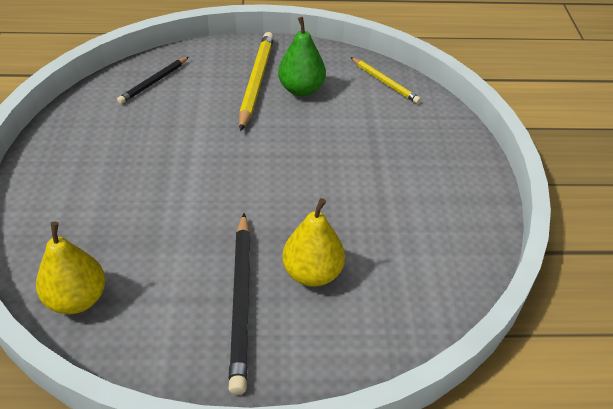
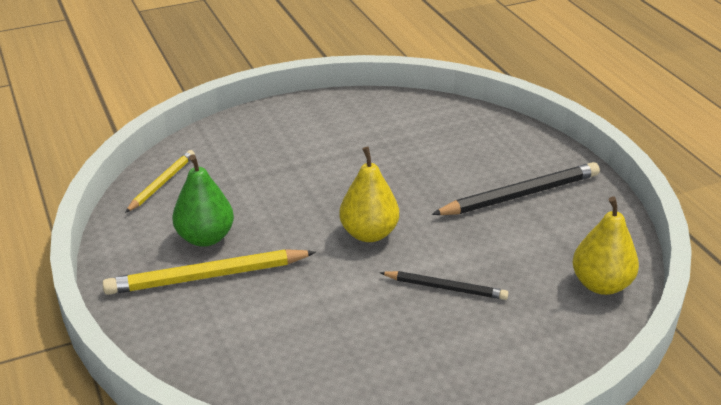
camera: 110 degrees left, 10 degrees down
(153, 82) = (253, 368): black pencil -> black pencil (446, 288)
(312, 273) = (461, 168): yellow pear -> yellow pear (369, 233)

